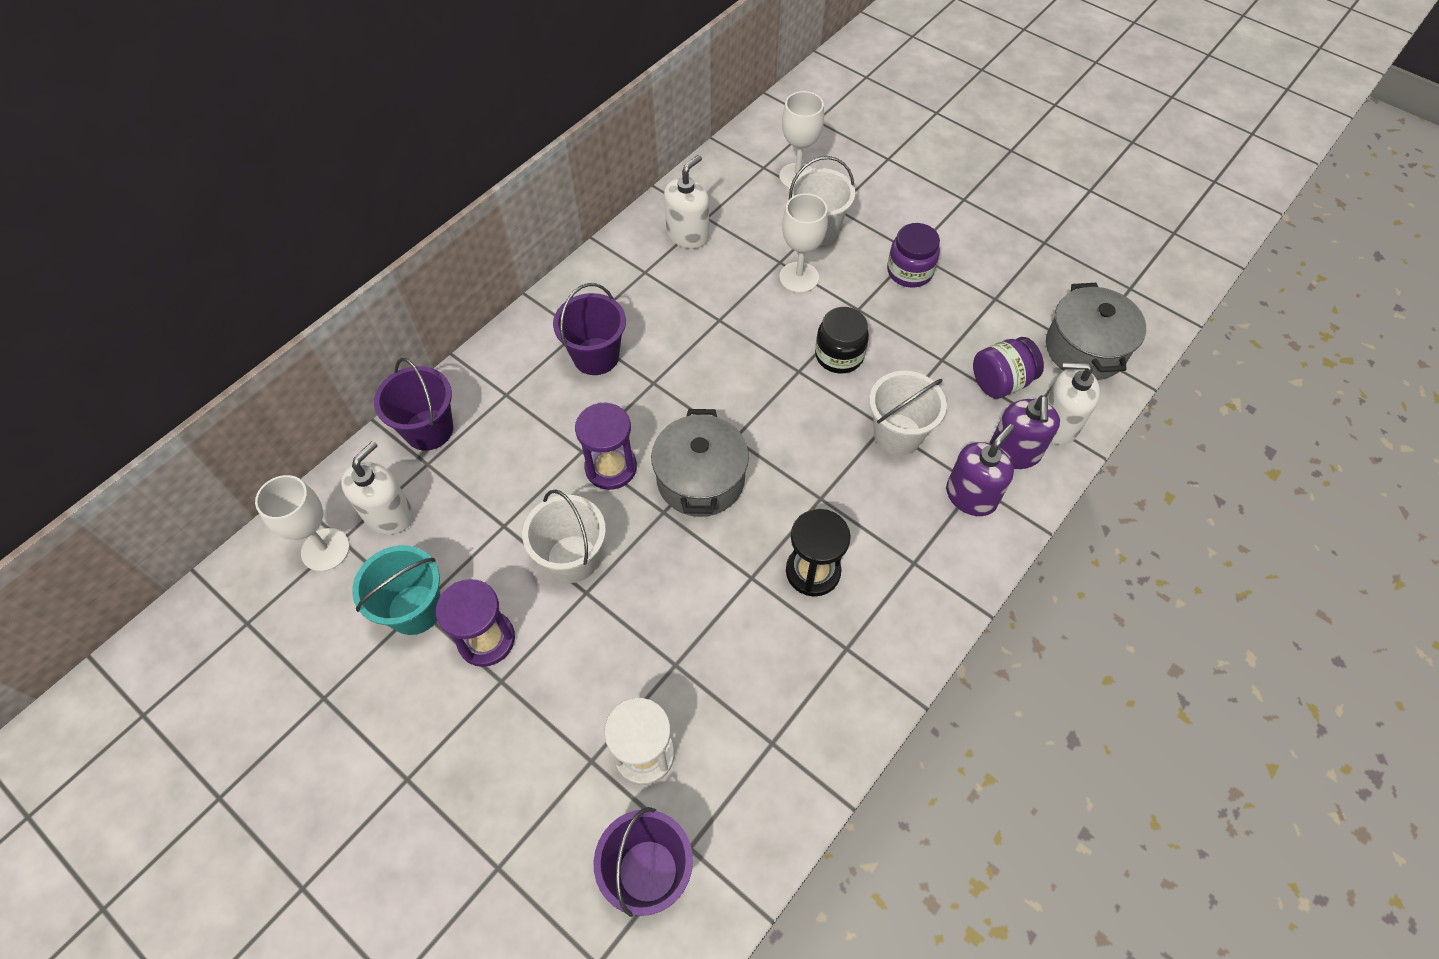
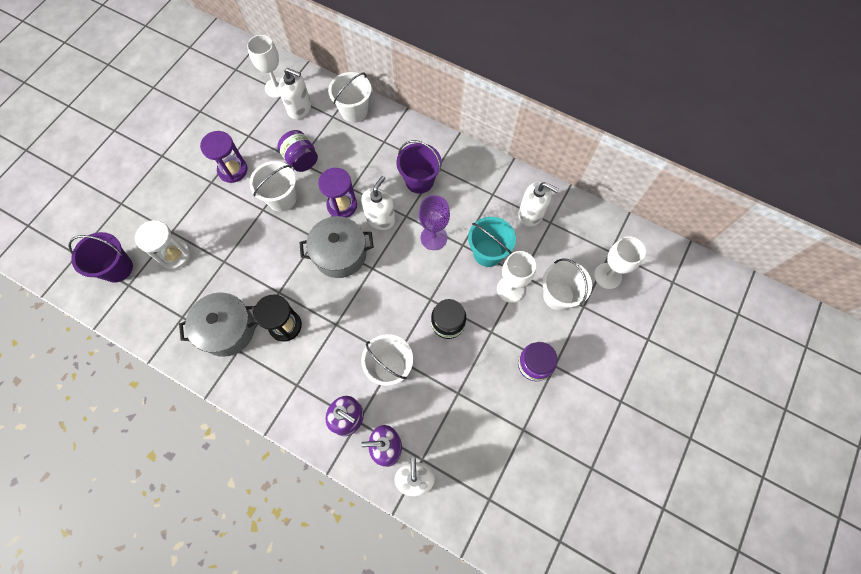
camera: 80 degrees right, 10 degrees up
(415, 609) = (247, 134): turquoise bucket -> turquoise bucket (488, 253)
(429, 430) = (354, 111): purple bucket -> white bucket
(649, 416) = (380, 218): none -> white soap dispenser
(699, 352) = (433, 238): none -> purple goblet
(1000, 382) = (446, 436): purple jar -> purple jar (301, 159)
(1085, 349) = (489, 501): grey pot -> grey pot (227, 329)

